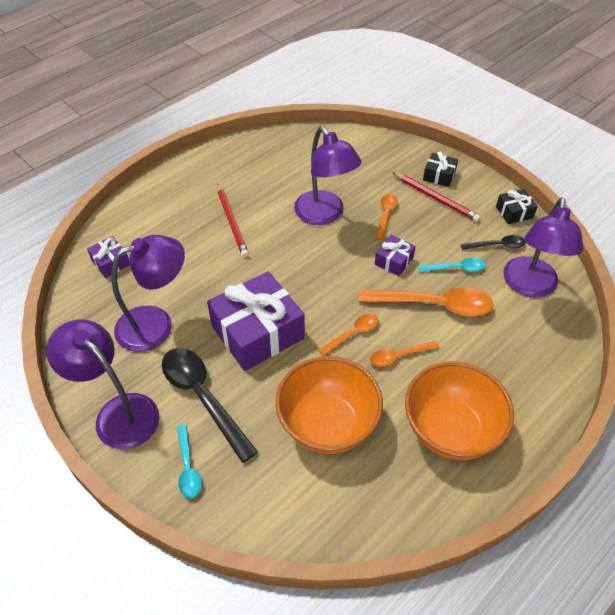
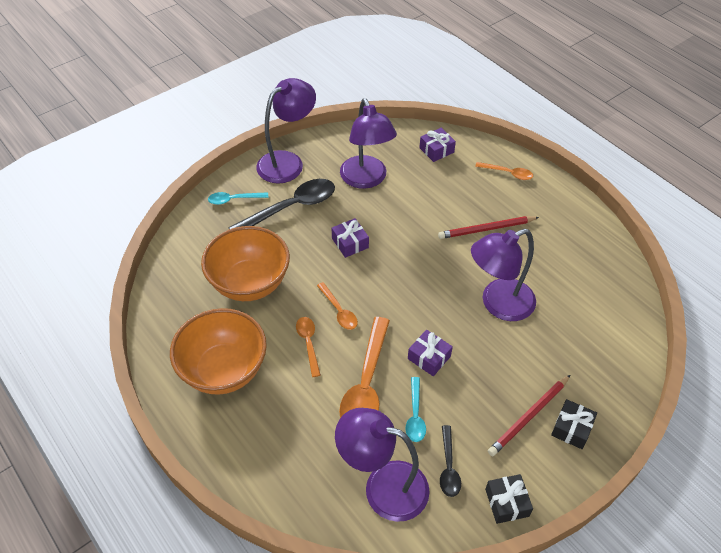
camera: 95 degrees right, 0 degrees up
(257, 332) = (350, 243): purple gift -> purple gift, size x0.47
(386, 215) = (498, 360): orange spoon -> orange spoon (508, 173)

